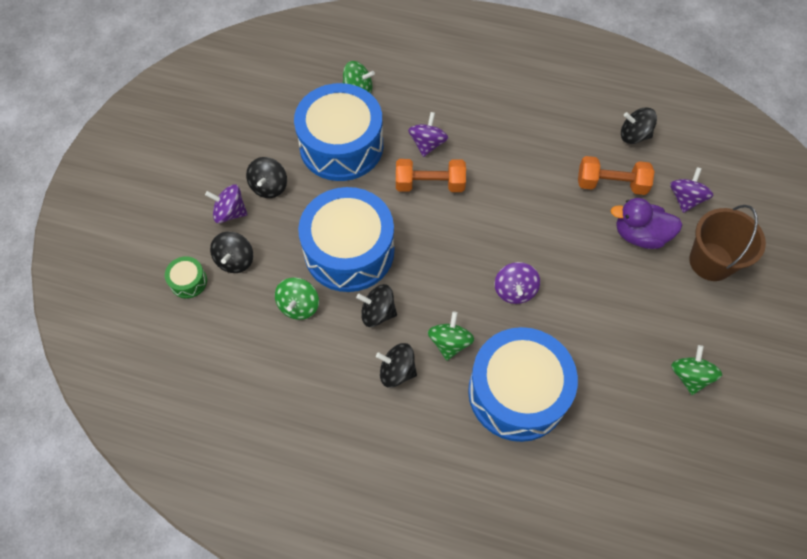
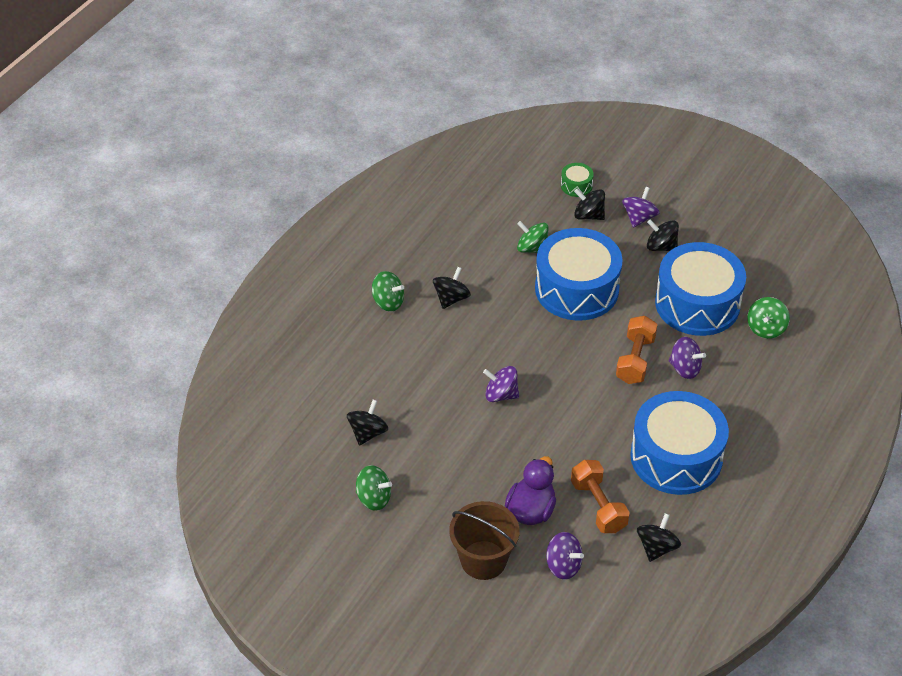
camera: 105 degrees right, 15 degrees down
(377, 313) = (509, 296): black spinning top -> black spinning top (368, 433)
(449, 342) = (465, 337): green spinning top -> green spinning top (388, 302)
(517, 392) = (404, 371): blue drum -> blue drum (676, 457)
(611, 184) = (598, 506): orange dumbbell -> orange dumbbell turned 45 degrees counterclockwise

